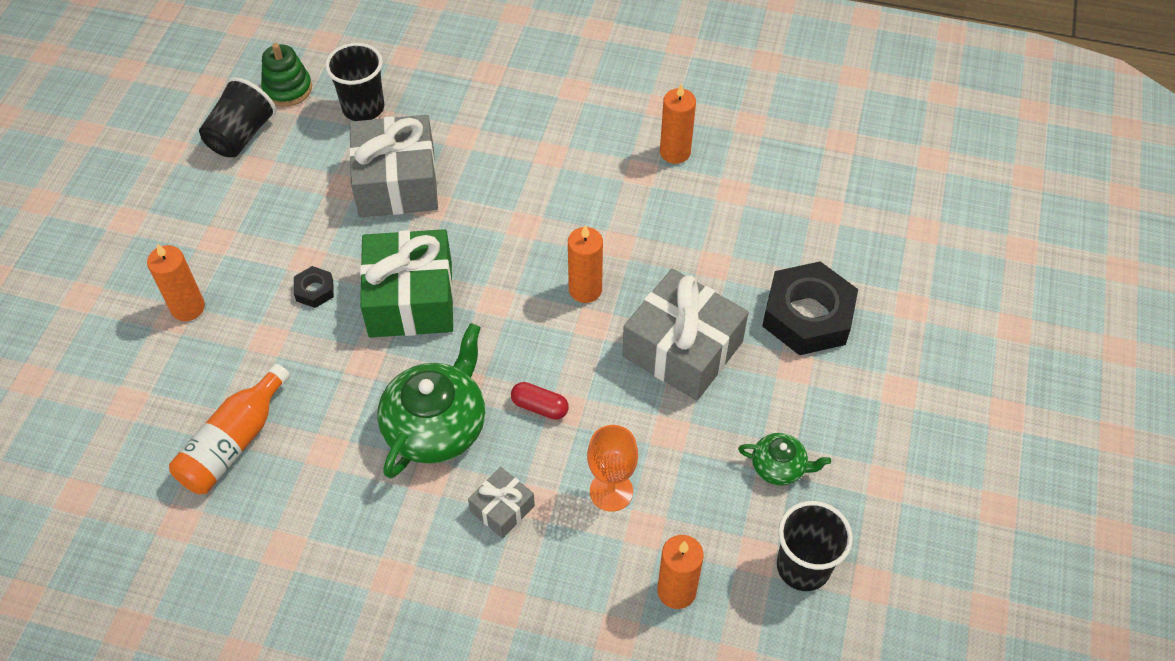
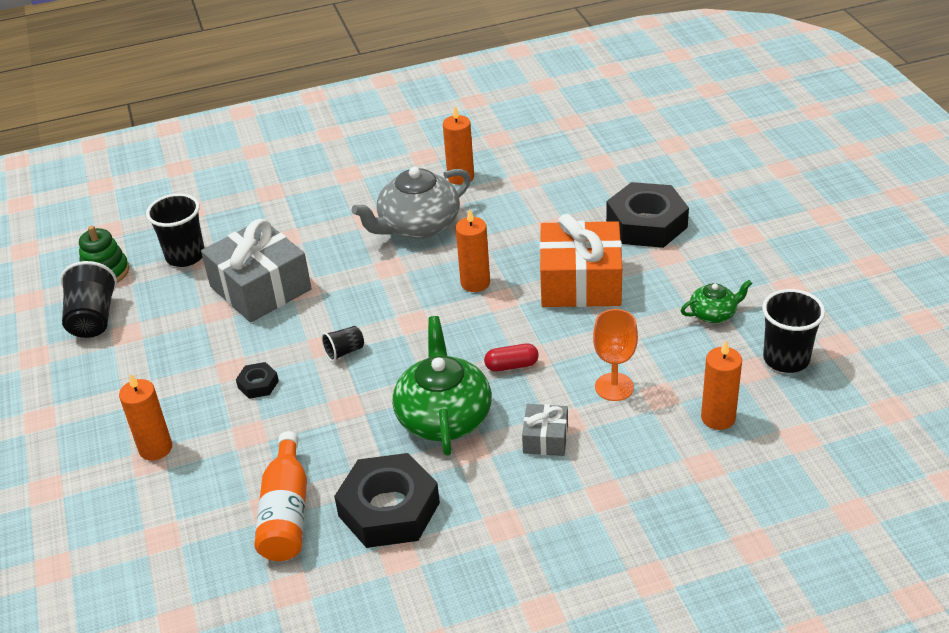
camera: 30 degrees left, 15 degrees down
(314, 495) = (389, 509): none -> black nut
(410, 299) = (344, 352): green gift -> black cup
(588, 189) = (418, 225): none -> grey teapot
(682, 349) = (580, 282): grey gift -> orange gift

